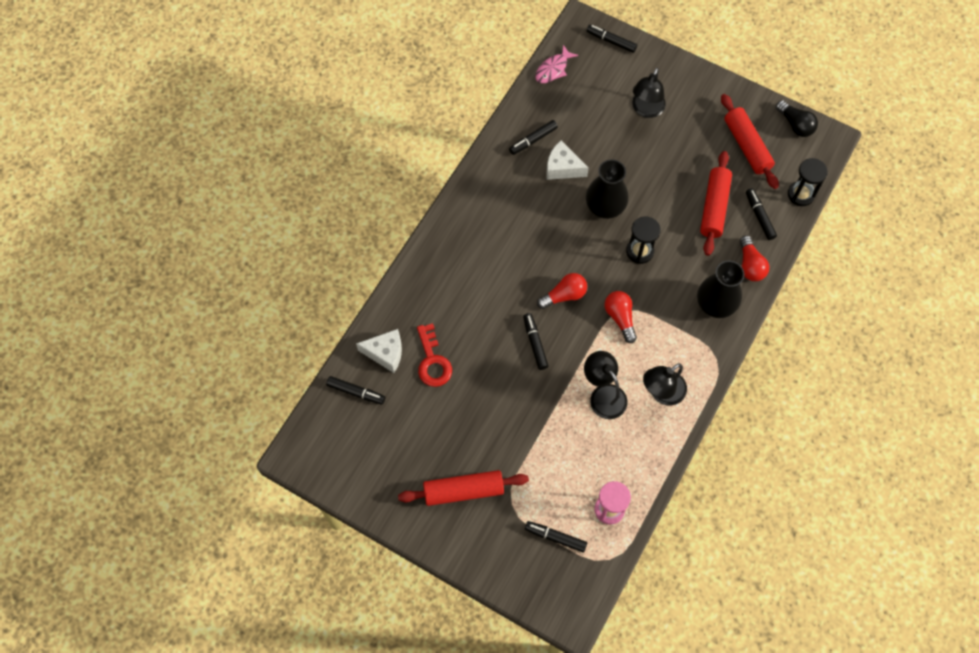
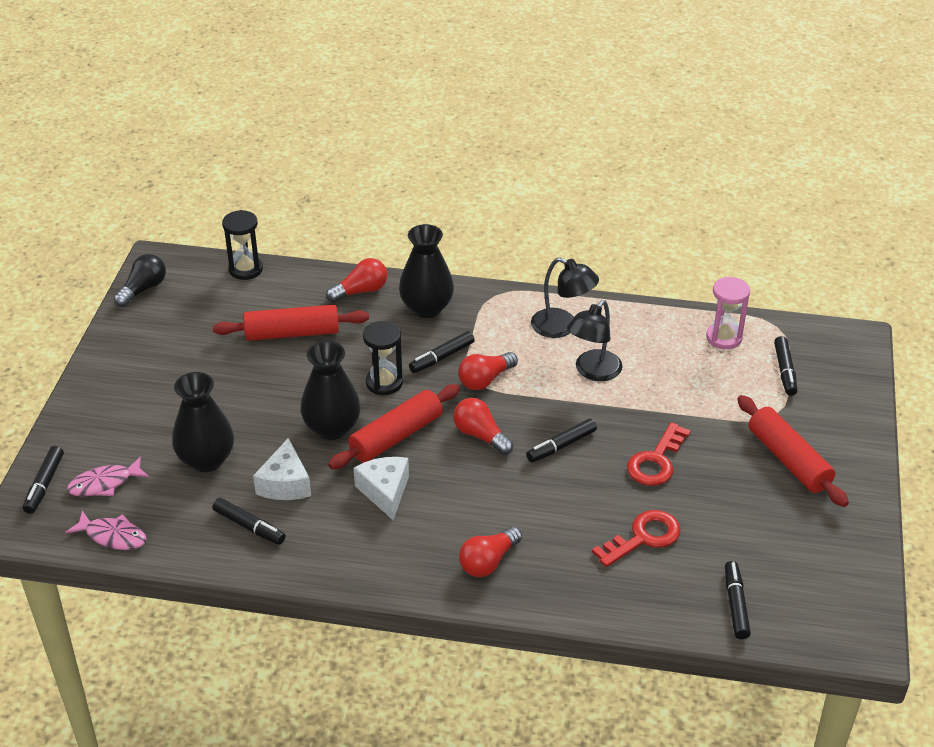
camera: 110 degrees left, 25 degrees down
(385, 353) = (661, 591): white cheese -> white cheese (385, 492)
(450, 262) = (488, 562): none -> red light bulb
(497, 399) = (656, 461): none -> red key
(600, 72) = (104, 484): none -> pink fish
(601, 129) = (206, 460): none -> black vase
(646, 110) = (159, 423): black lamp -> none
(746, 146) = (189, 323): red rolling pin -> red rolling pin (396, 436)
(759, 216) = (290, 295): black marker -> black marker (442, 357)

